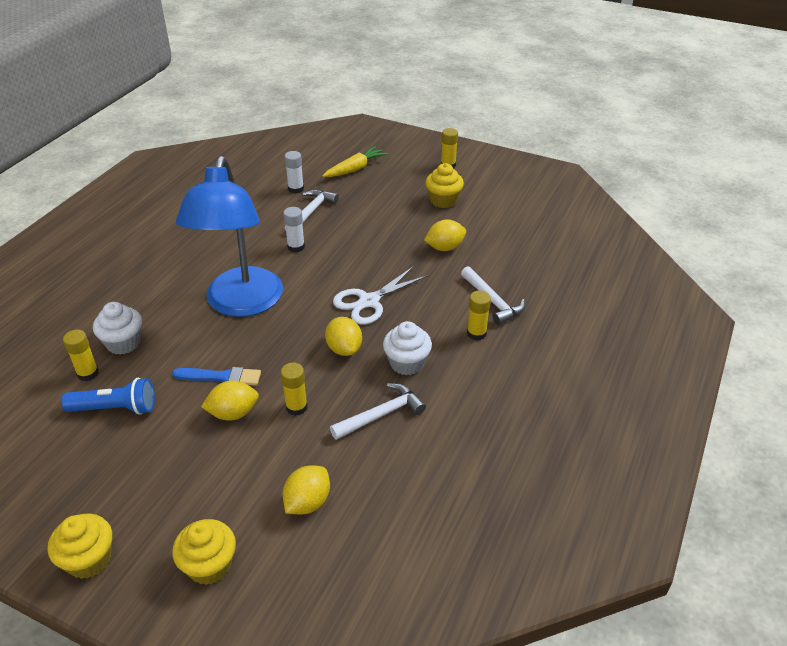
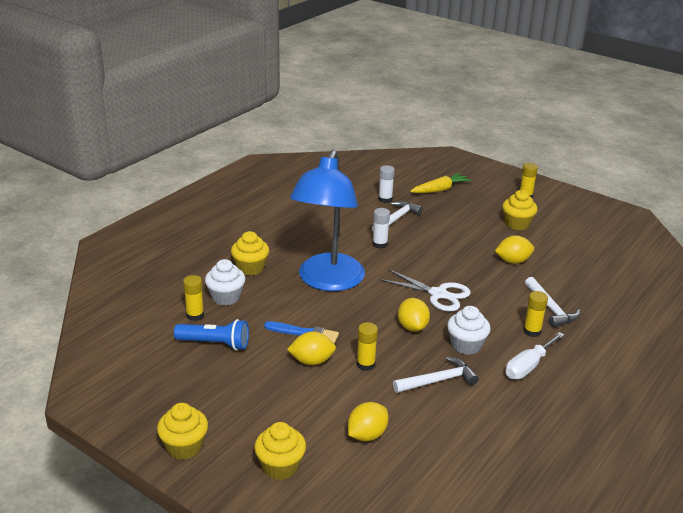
camera: 10 degrees right, 10 degrees down
(149, 299) = (250, 268): none -> yellow cupcake
(369, 302) = (438, 294): white scissors -> white scissors turned 120 degrees counterclockwise
(478, 379) = (528, 366): none -> white screwdriver

